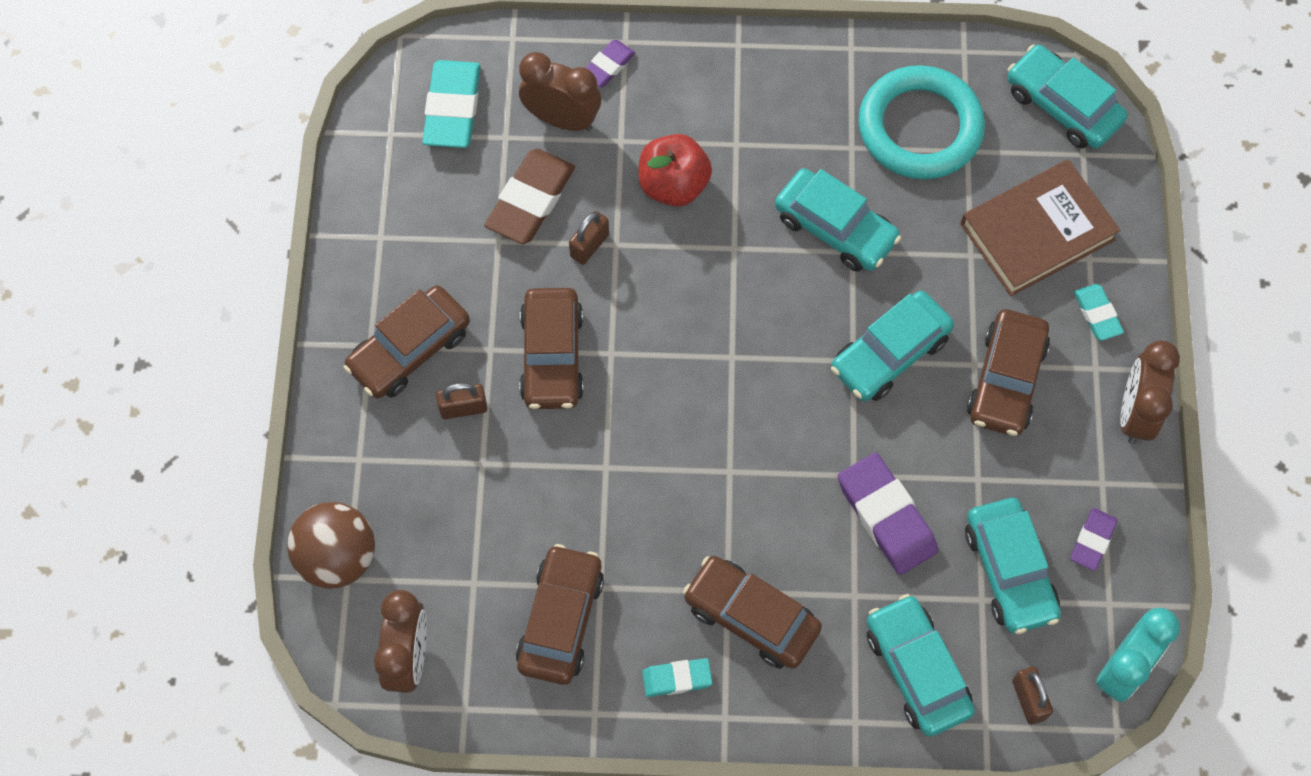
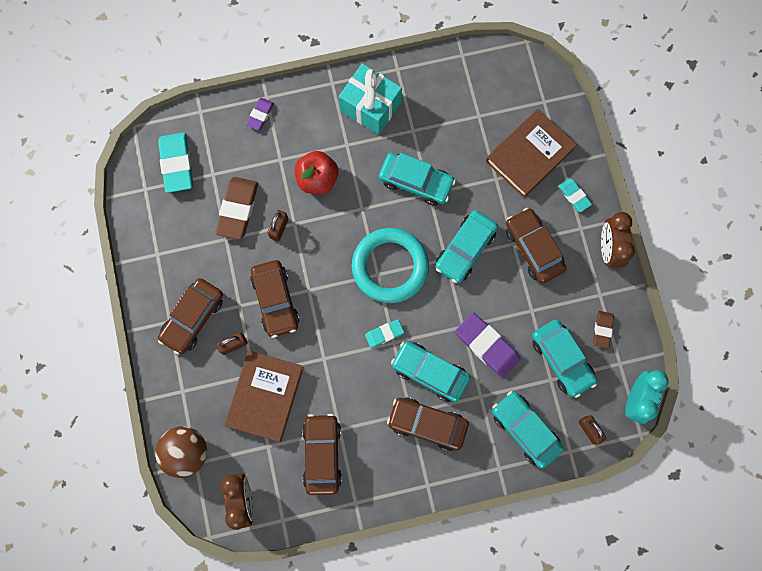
camera: 15 degrees left, 10 degrees up
(492, 502) = (265, 396): none -> brown book
(562, 119) = (242, 155): brown clock -> none
(677, 678) = (395, 470): turquoise eraser -> turquoise eraser (384, 334)
(791, 95) = (370, 106): none -> turquoise gift
(920, 128) = (448, 108): turquoise ring -> turquoise ring (390, 266)
(1006, 380) = (533, 248): brown car -> brown car turned 150 degrees clockwise
(1062, 106) = (525, 75): turquoise car -> turquoise car (430, 372)
(1092, 540) = (602, 329): purple eraser -> brown eraser

